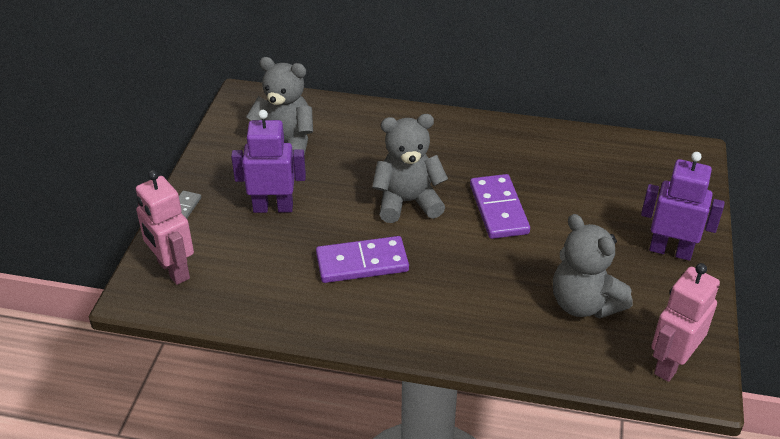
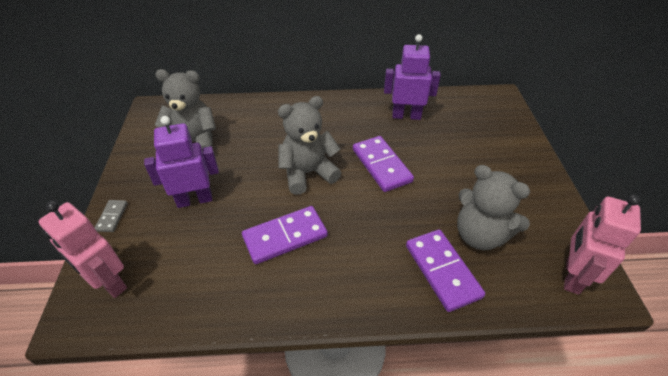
camera: 15 degrees left, 5 degrees up
(524, 329) = (442, 271): none -> purple domino
(670, 251) = (522, 174): purple robot -> purple robot (406, 116)

